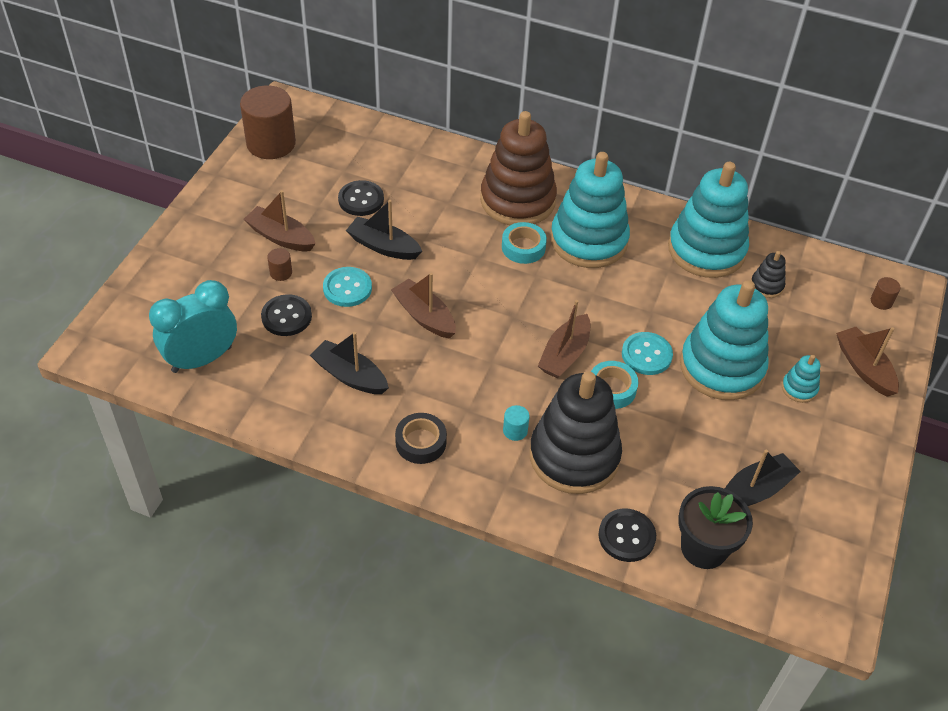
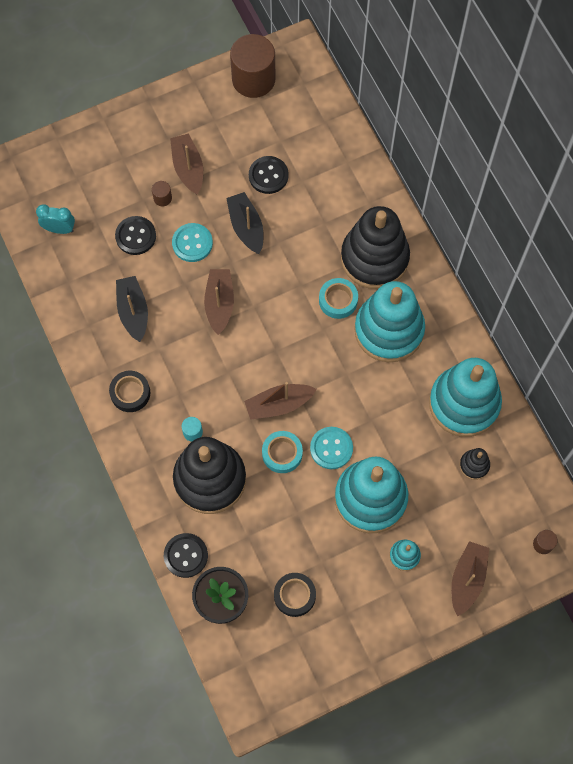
camera: 45 degrees right, 20 degrees up
(202, 359) = (59, 229): turquoise clock -> turquoise clock, size x0.57
(517, 200) = (374, 258): brown stacking toy -> black stacking toy
(755, 490) = (294, 595): black boat -> black tape

